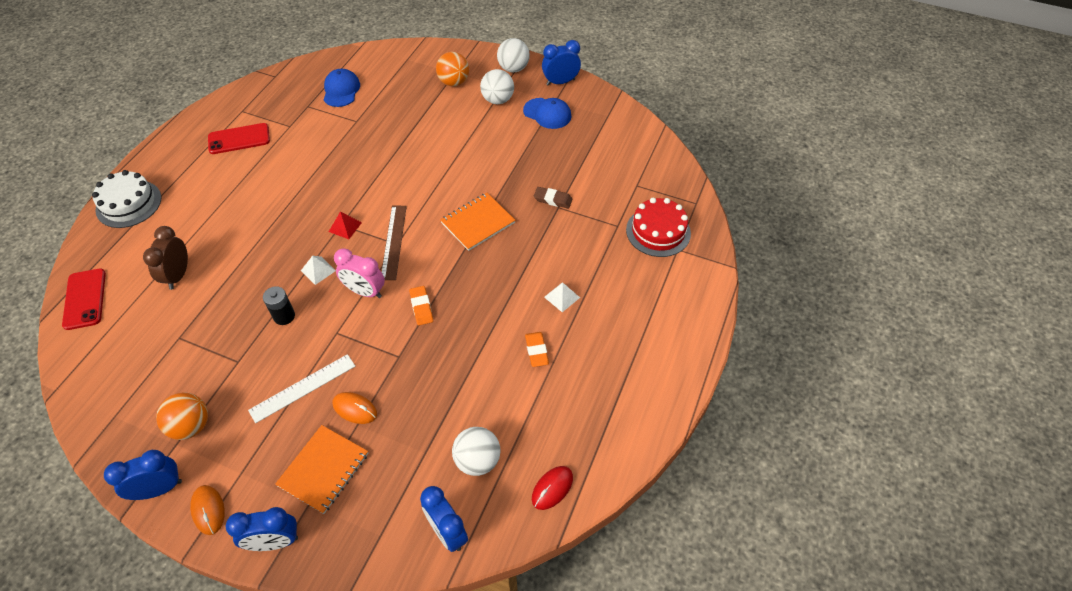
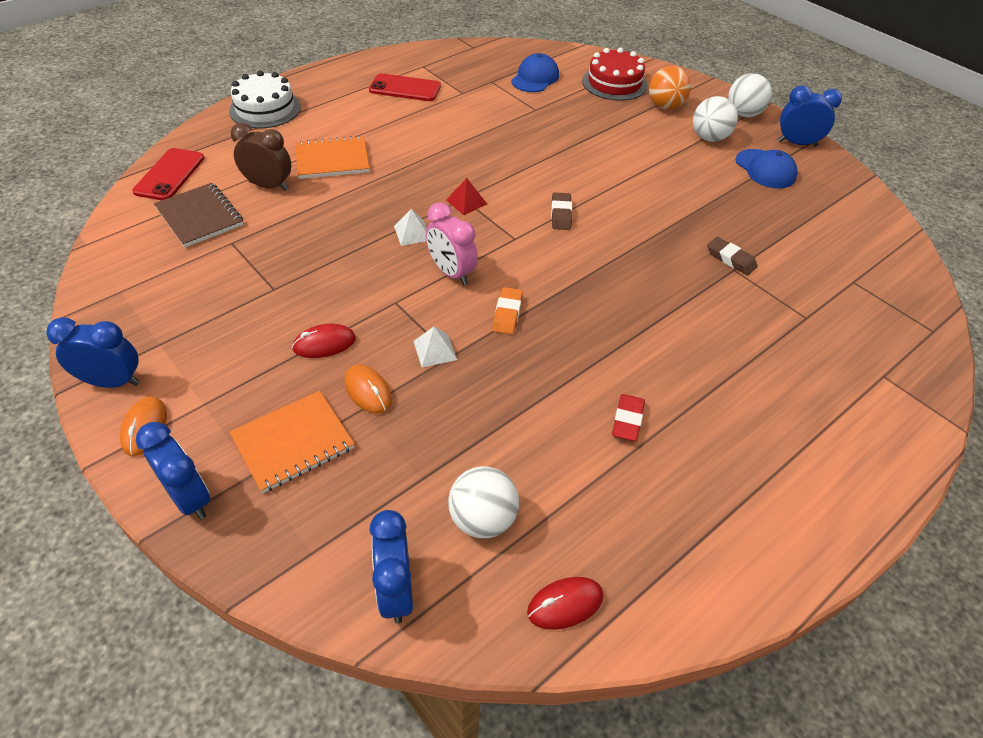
camera: 25 degrees right, 5 degrees down
(137, 326) = (200, 217): none -> brown notebook
(178, 275) = (269, 186): brown clock -> brown clock turned 75 degrees clockwise
(191, 426) = (186, 332): orange ball -> none
(274, 541) = (190, 498): blue clock -> blue clock turned 150 degrees counterclockwise
(284, 316) = (349, 263): black battery -> none
(303, 388) = (324, 344): white ruler -> red mouse
(394, 242) = (512, 235): brown ruler -> none
(420, 209) = (561, 214): none -> brown eraser
(478, 223) = (622, 251): orange notebook -> orange notebook (332, 160)
(536, 351) = (627, 420): orange eraser -> red eraser
(562, 297) = (692, 371): white pyramid -> white pyramid (435, 350)
(658, 231) = (863, 344): red cake -> red cake (614, 83)

